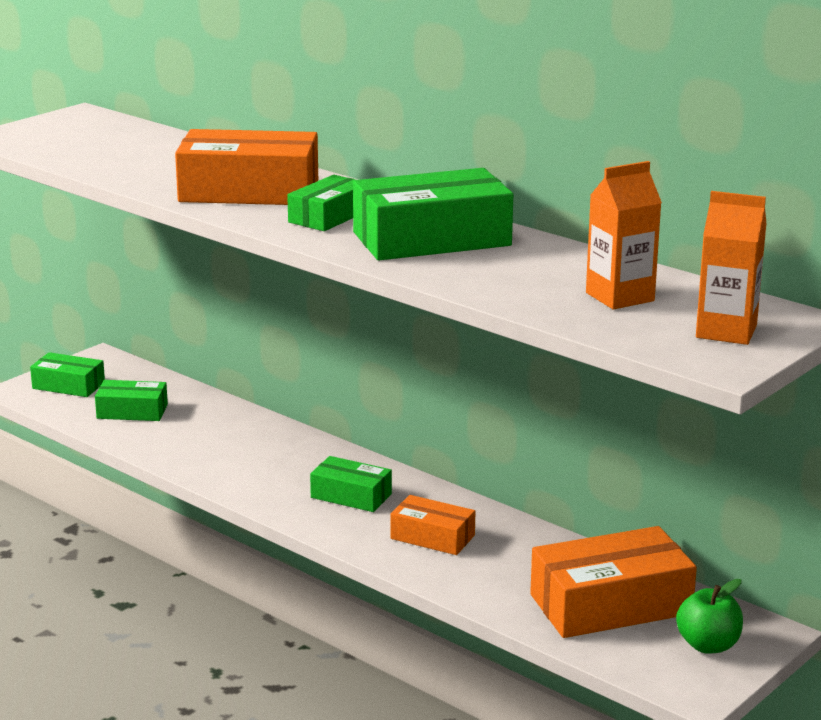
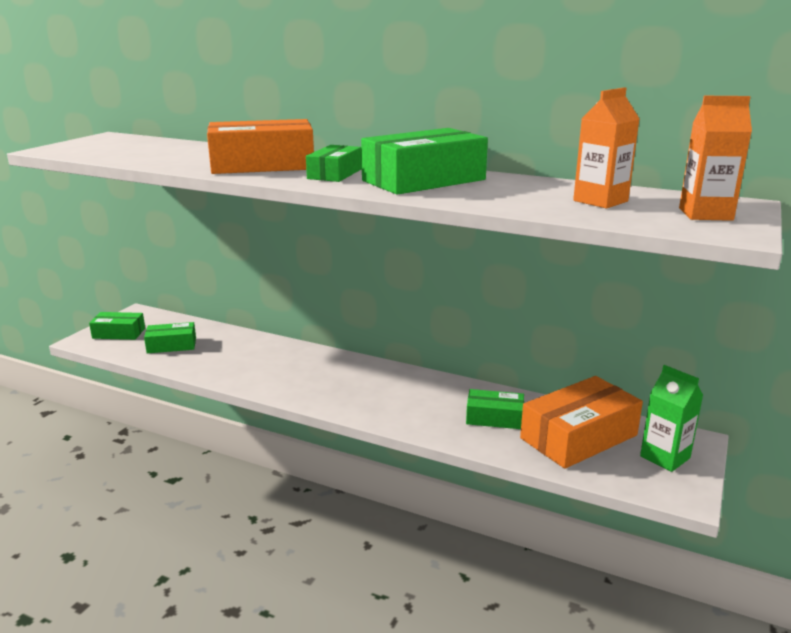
camera: 15 degrees left, 0 degrees up
(351, 496) = (354, 384): green box -> green box (494, 418)
(432, 537) = (427, 405): orange box -> none
(708, 645) = (665, 457): green apple -> green carton

